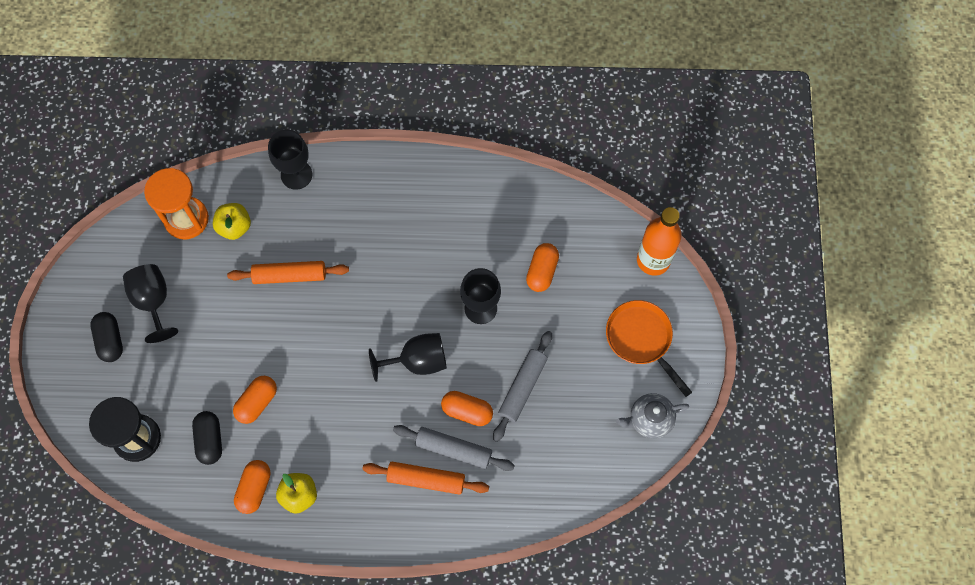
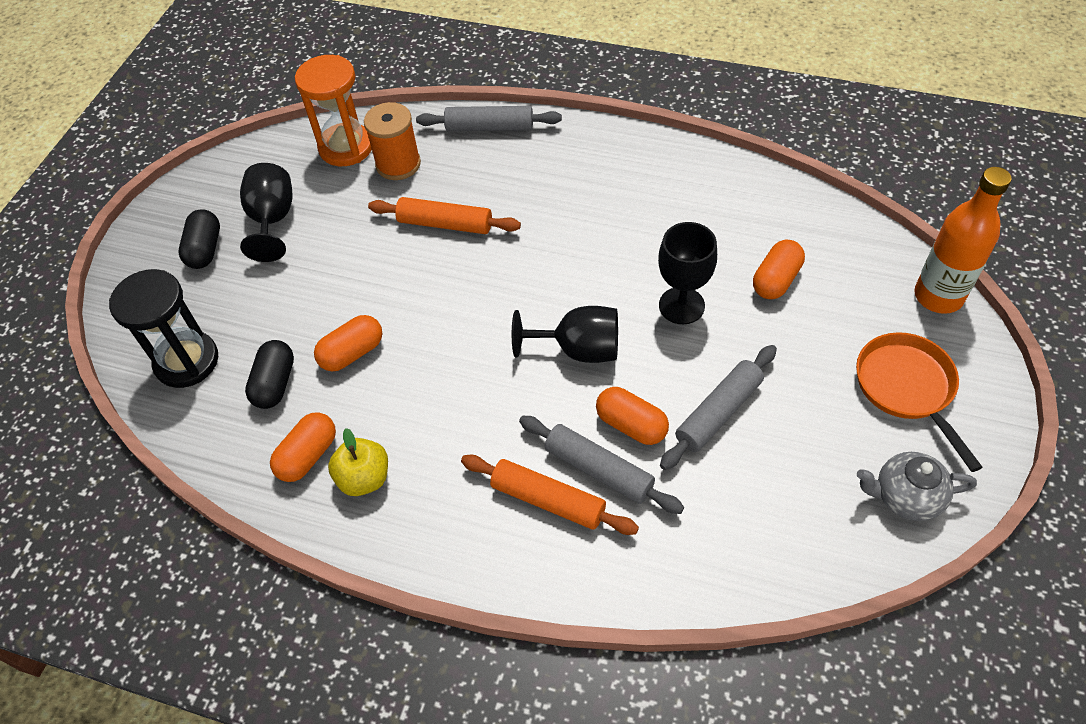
camera: 20 degrees right, 15 degrees down
(234, 227) = (398, 164): yellow apple -> orange spool
(296, 175) = (489, 127): black goblet -> grey rolling pin

